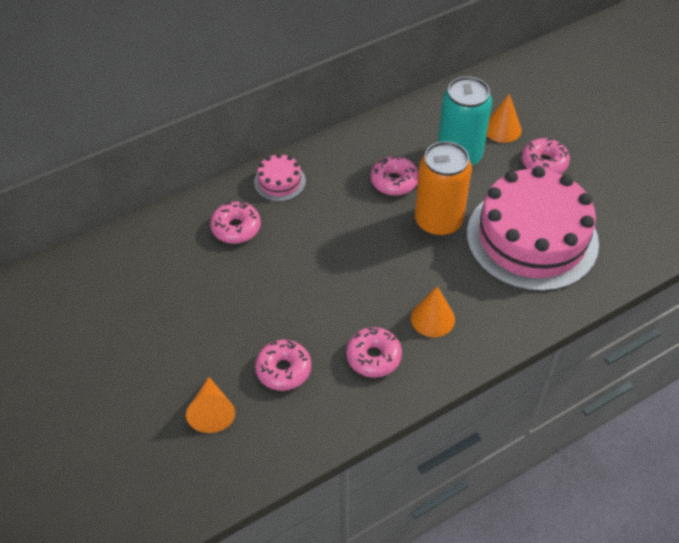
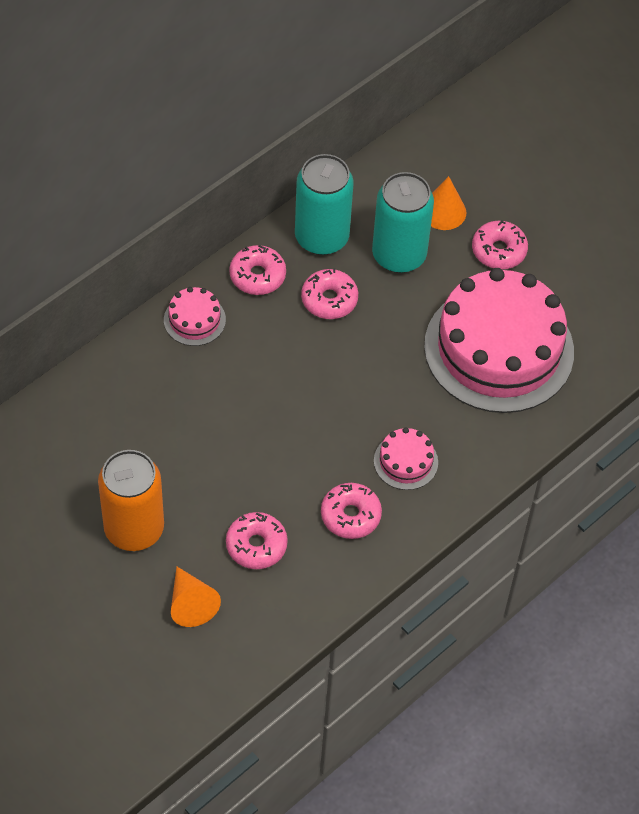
camera: 15 degrees left, 5 degrees up
(236, 228) = (159, 387): pink donut -> pink donut (257, 276)
(398, 135) = (321, 237): none -> turquoise can
(432, 318) = (405, 461): orange cone -> pink cake
(438, 221) = (390, 343): orange can -> orange can (134, 529)

